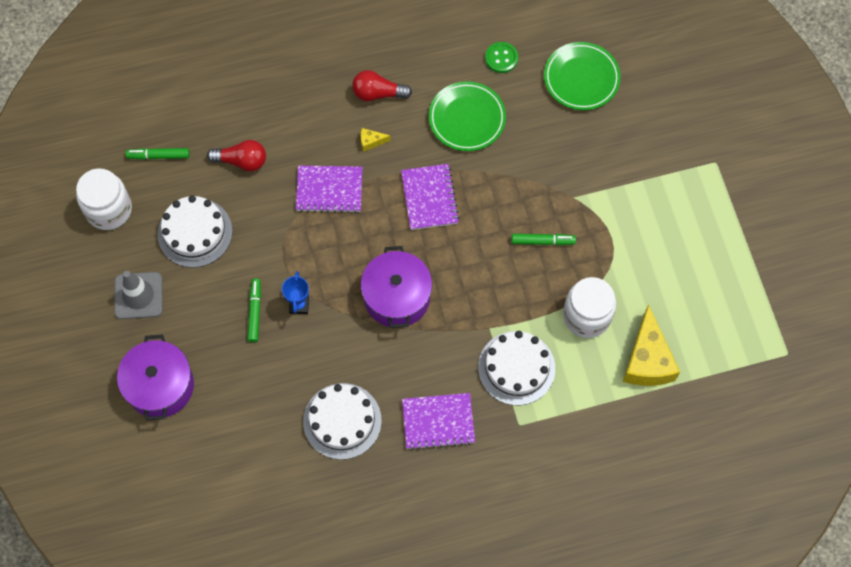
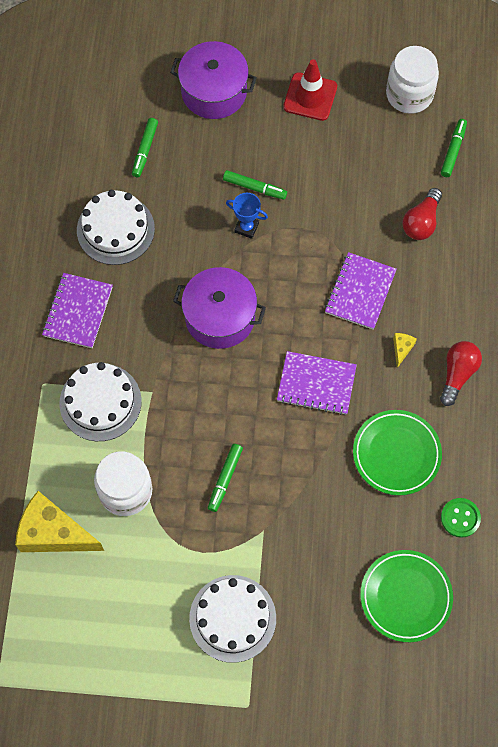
camera: 110 degrees right, 0 degrees up
(138, 295) = (310, 97): grey traffic cone -> red traffic cone
(195, 232) = (358, 160): white cake -> white cake (232, 618)
(247, 426) = (145, 150): none -> green marker

